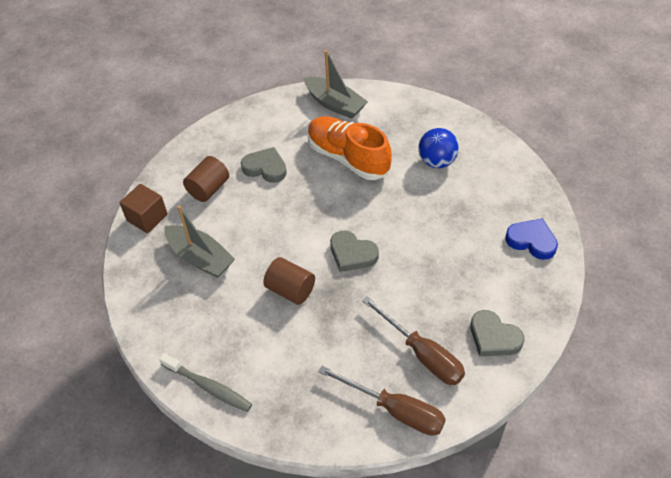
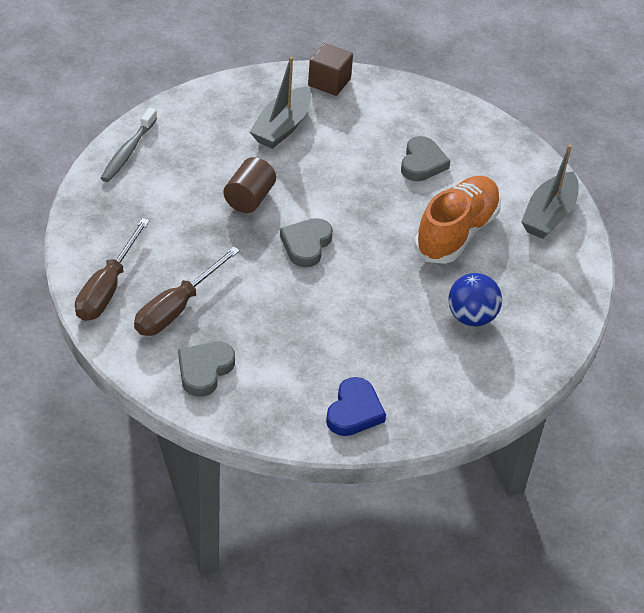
camera: 75 degrees right, 5 degrees down
(208, 189) = (379, 122): brown cylinder -> none

